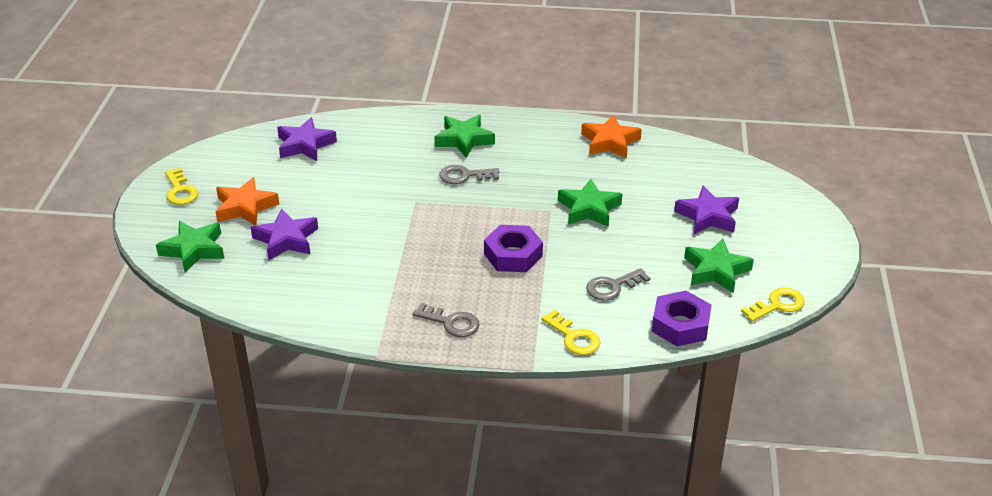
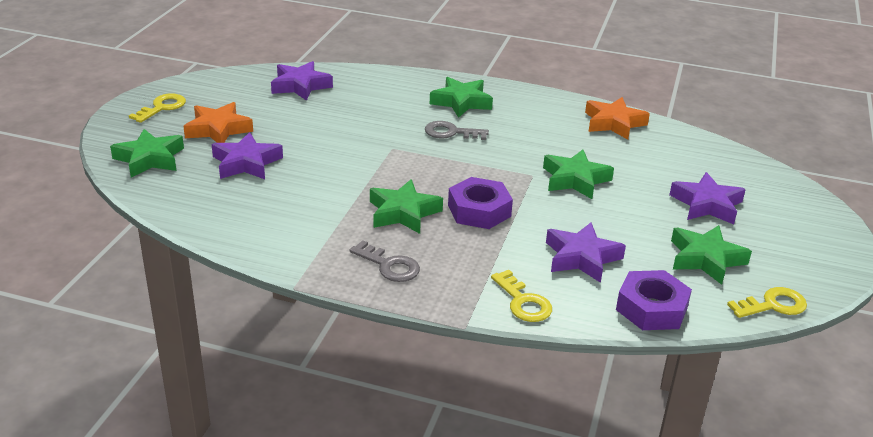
camera: 10 degrees right, 5 degrees down
(180, 191) = (162, 107): yellow key -> yellow key turned 135 degrees counterclockwise
(447, 268) = (403, 213): none -> green star
(612, 287) = (581, 257): grey key -> purple star

